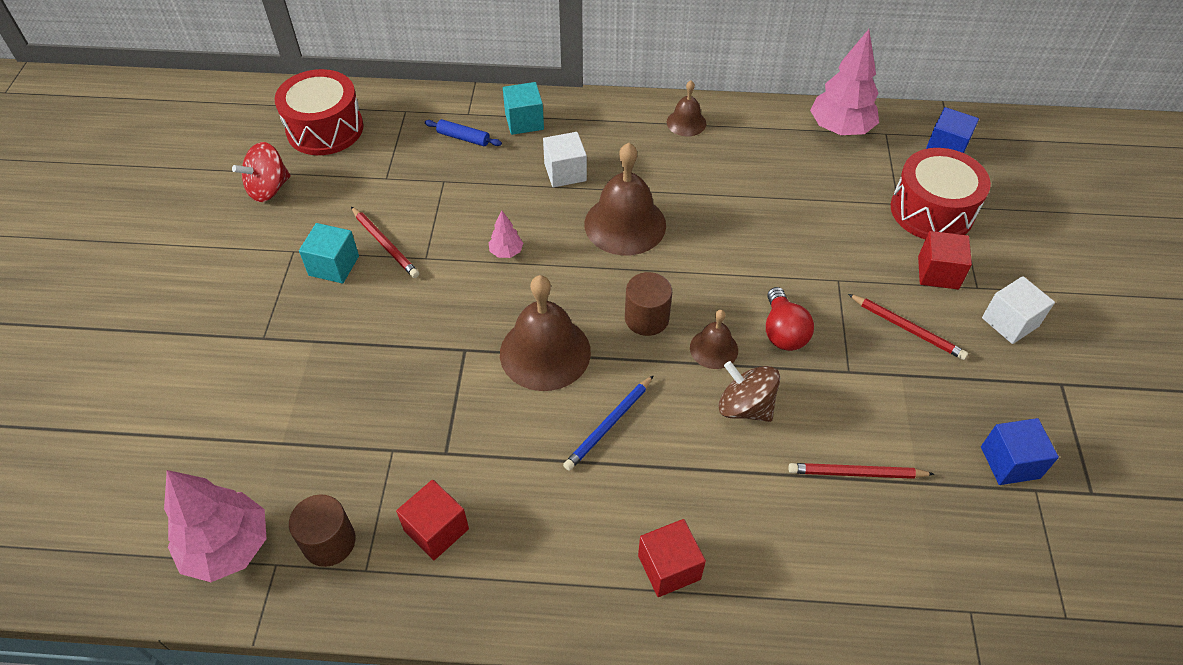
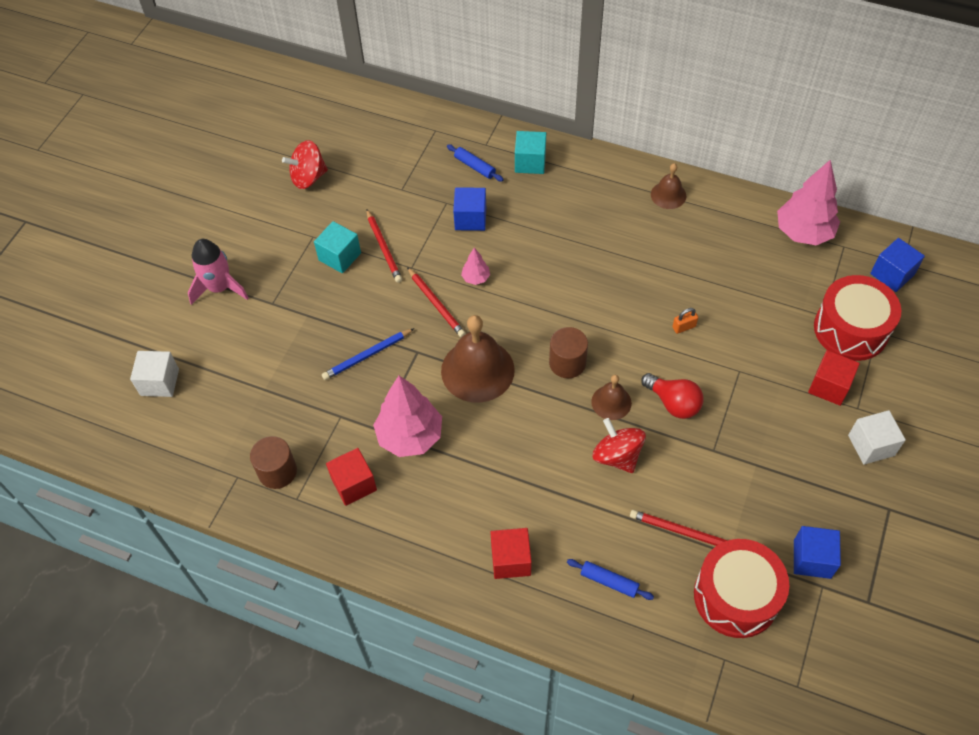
camera: 20 degrees right, 5 degrees up
(188, 336) = (220, 288): none -> pink rocket
(228, 547) = (209, 455): pink tree -> pink tree (410, 436)
(325, 129) = (366, 133): red drum -> red drum (736, 596)
(477, 191) = (470, 218): none -> blue cube
(565, 172) = (548, 218): white cube -> white cube (159, 382)
(609, 424) = (506, 441): blue pencil -> blue pencil (367, 355)
(625, 224) = (580, 277): brown bell -> none
(745, 407) = (617, 456): brown spinning top -> red spinning top
(759, 249) = (684, 327): none -> orange padlock
(783, 332) = (673, 403): red light bulb -> red light bulb turned 60 degrees counterclockwise
(797, 558) = (609, 581): none -> blue rolling pin
(907, 328) = (779, 427): red pencil -> red pencil (436, 304)

